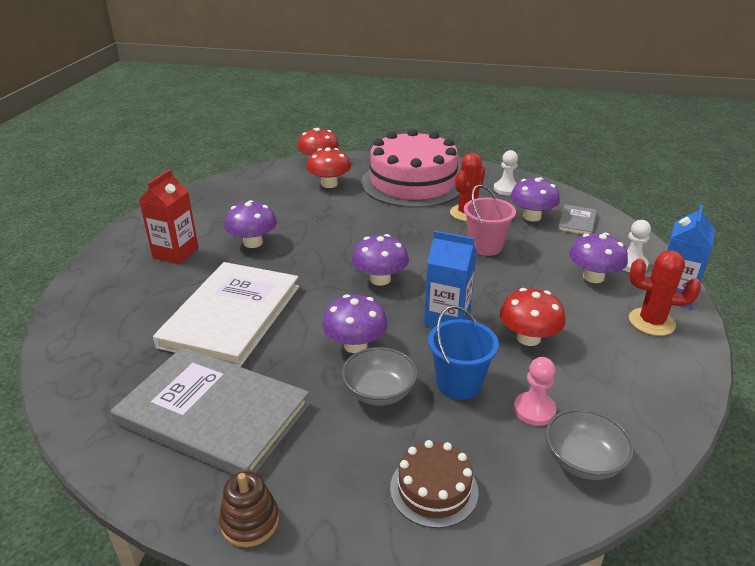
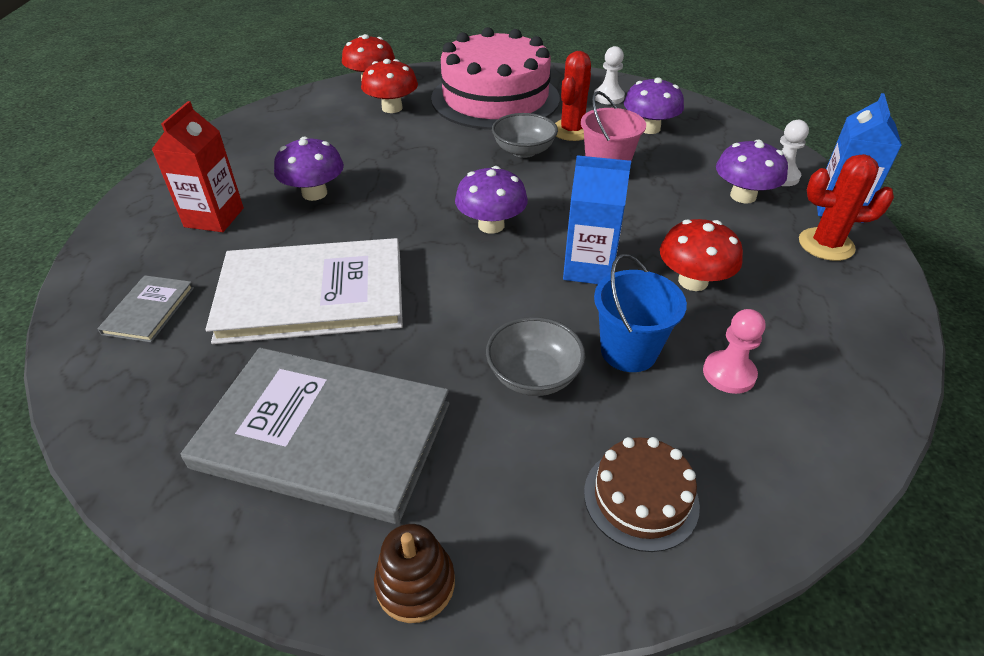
camera: 10 degrees left, 10 degrees up
(231, 316) = (312, 295): white book -> white book turned 75 degrees clockwise
(355, 345) = (485, 316): purple mushroom -> none
(577, 222) = (702, 130): grey book -> grey book (149, 310)
(583, 461) = (807, 432): grey bowl -> grey bowl (523, 151)

